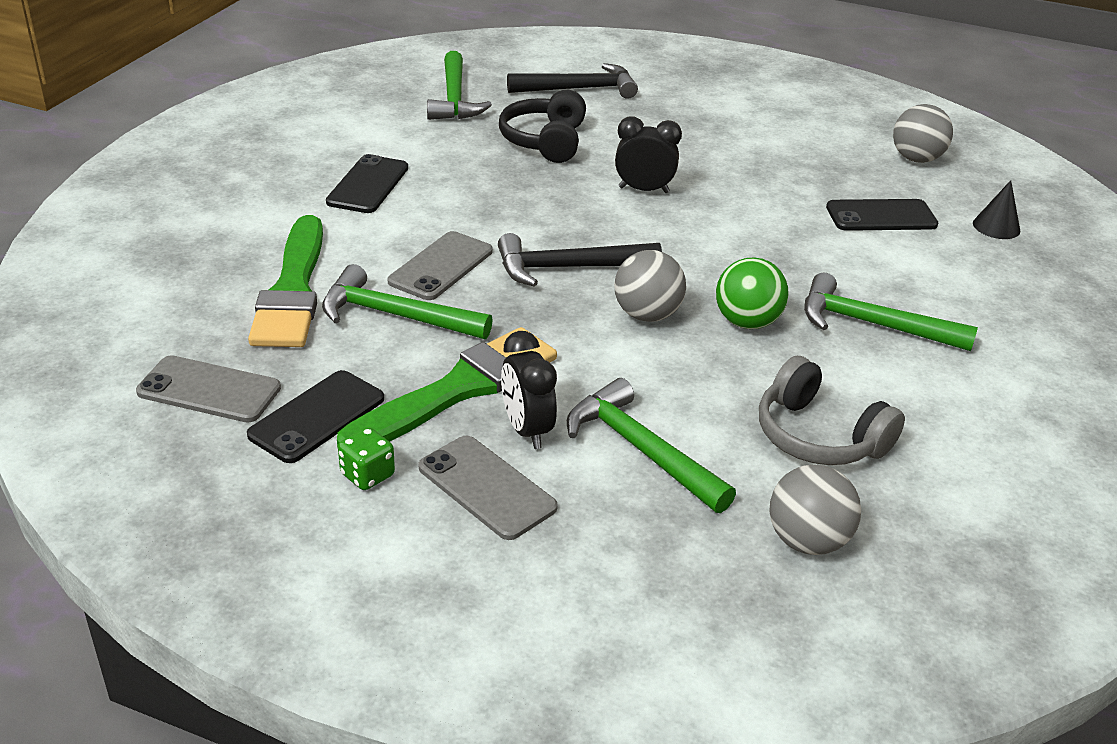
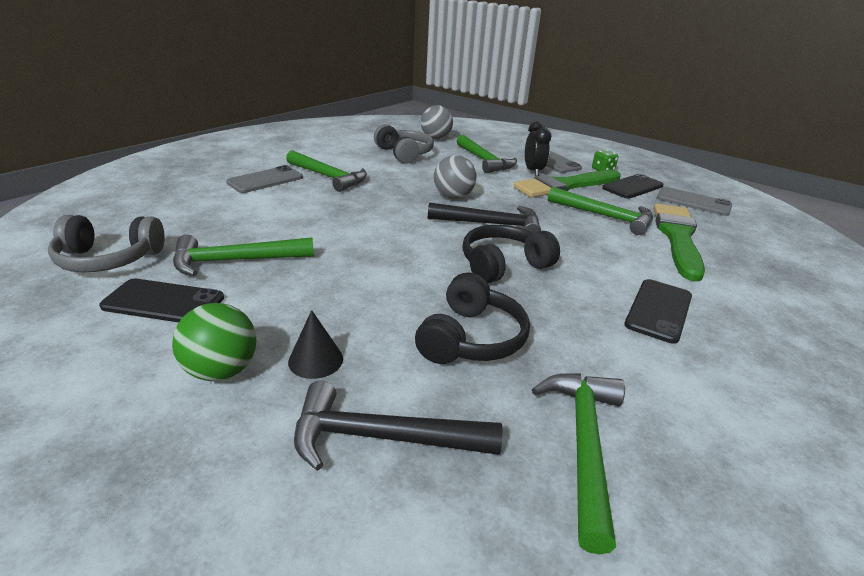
camera: 165 degrees left, 5 degrees down
(441, 266) = (579, 237): grey phone -> grey phone (265, 180)
(535, 210) = (503, 265): none -> black headphones
(643, 190) = (400, 268): black clock -> none
(747, 322) = (398, 187): green ball -> green ball (221, 371)
(807, 174) = (235, 261): none -> green hammer
(881, 216) = (230, 222): black phone -> black phone (164, 302)
(916, 159) = (109, 259): grey ball -> grey headphones
(996, 227) = (159, 204): black cone -> black cone (315, 360)

